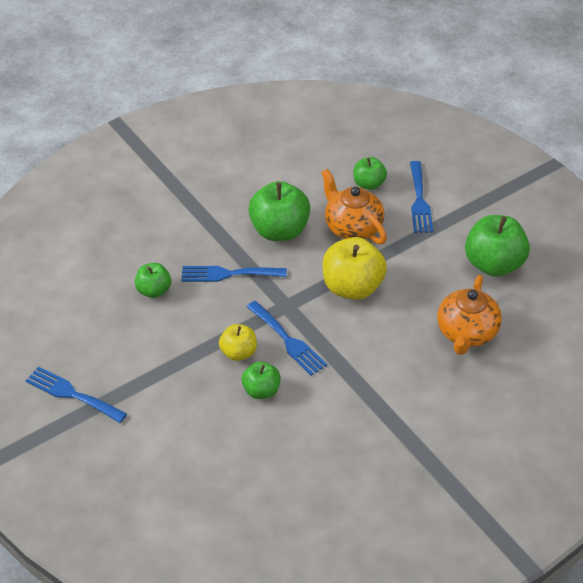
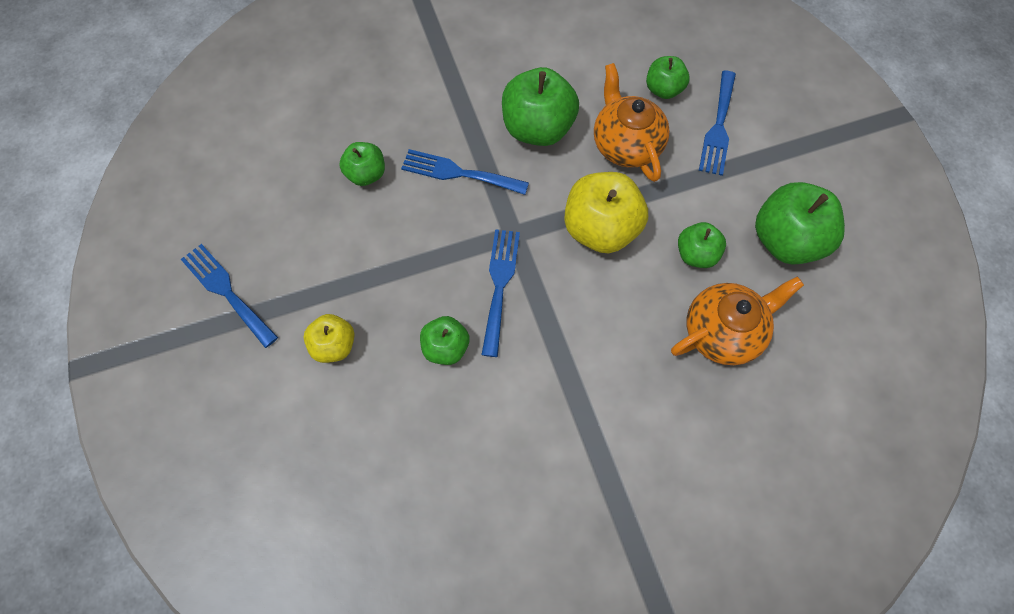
camera: 15 degrees right, 20 degrees up
(239, 353) = (436, 286): yellow apple -> yellow apple (334, 345)
(288, 341) = (500, 285): blue fork -> blue fork turned 150 degrees counterclockwise
(430, 288) = (696, 254): none -> green apple
(467, 333) = (723, 332): orange teapot -> orange teapot turned 150 degrees counterclockwise

